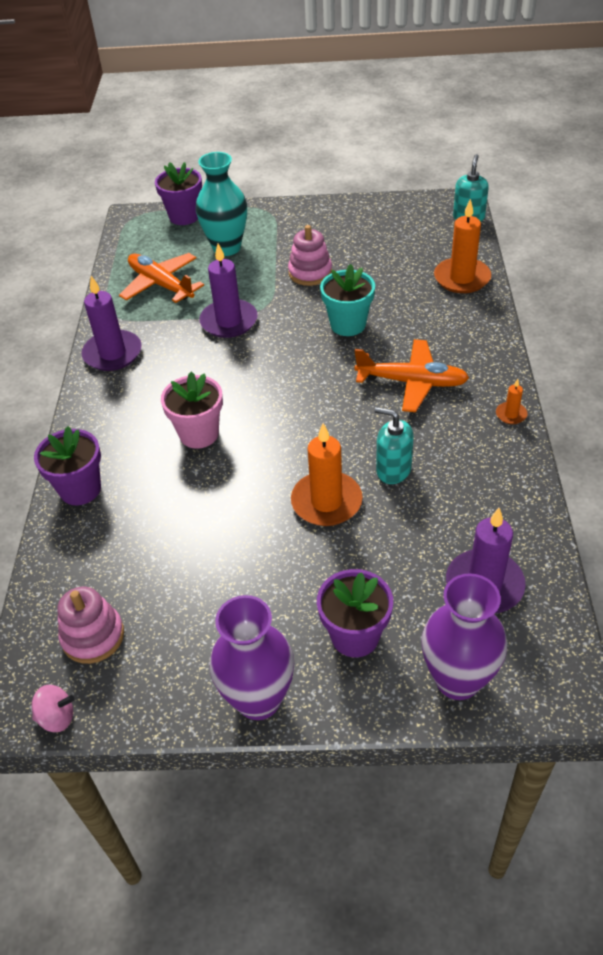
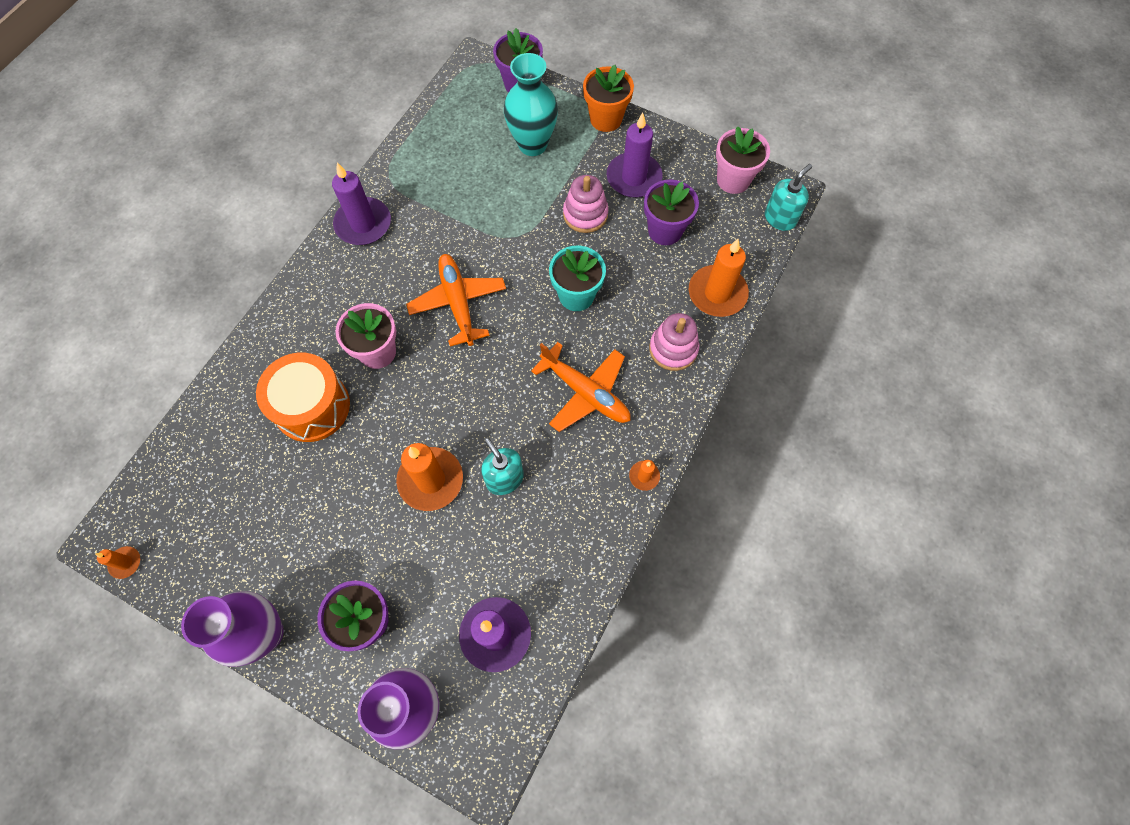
camera: 25 degrees right, 20 degrees up
(57, 717) = (125, 563): pink spinning top -> orange candle
(80, 489) = (257, 359): purple flower pot -> purple flower pot (665, 231)
(93, 636) = (187, 506): pink stacking toy -> pink stacking toy (673, 349)
(161, 284) = (449, 162): orange plane -> orange plane (458, 303)
(165, 500) = (312, 406): none -> orange drum
(229, 321) = (478, 237): purple candle -> purple candle (633, 178)
(276, 211) = (606, 119): none -> orange flower pot
(411, 209) = (733, 180): none -> pink flower pot

